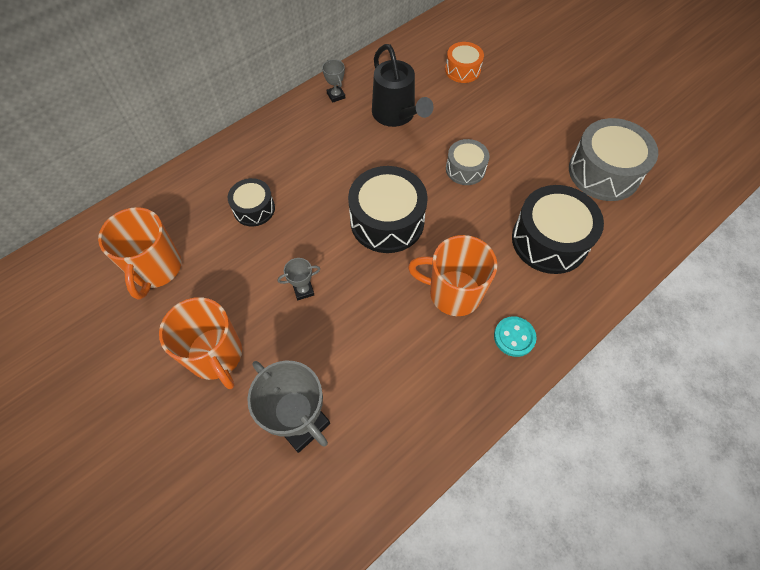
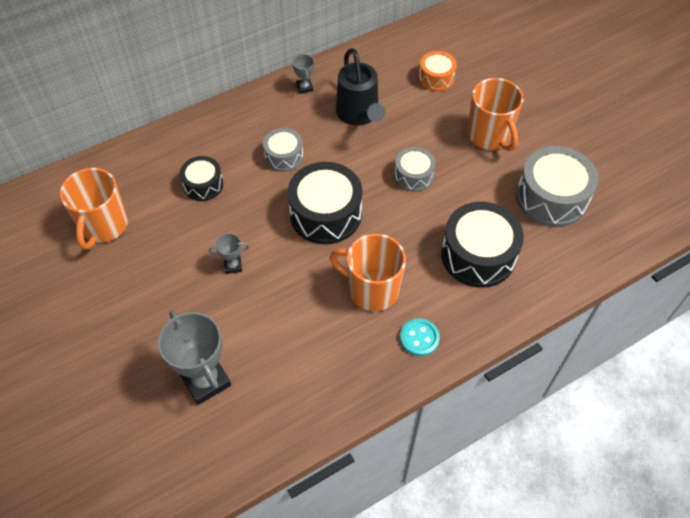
camera: 10 degrees right, 5 degrees down
(216, 356) = (142, 311): orange mug -> orange mug (489, 136)
(331, 167) = (284, 156): none -> grey drum

